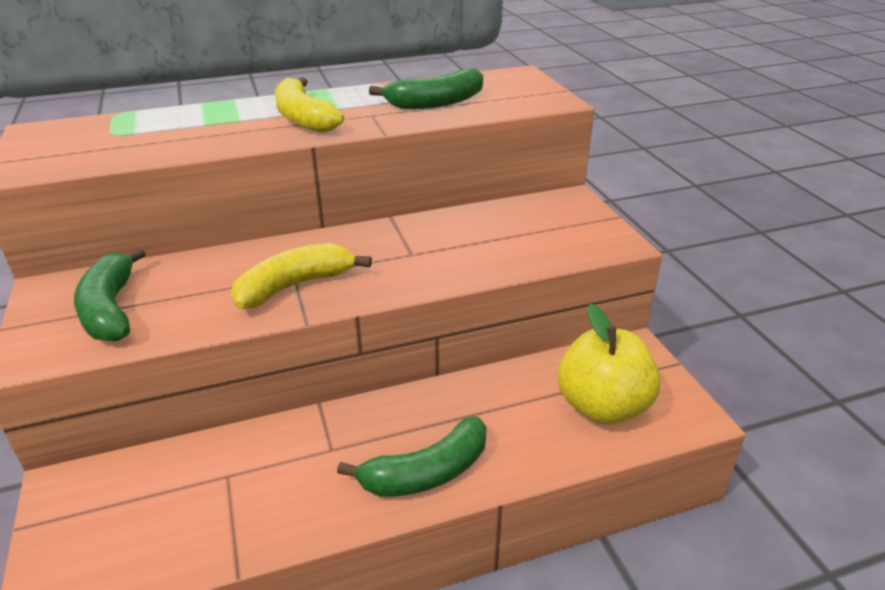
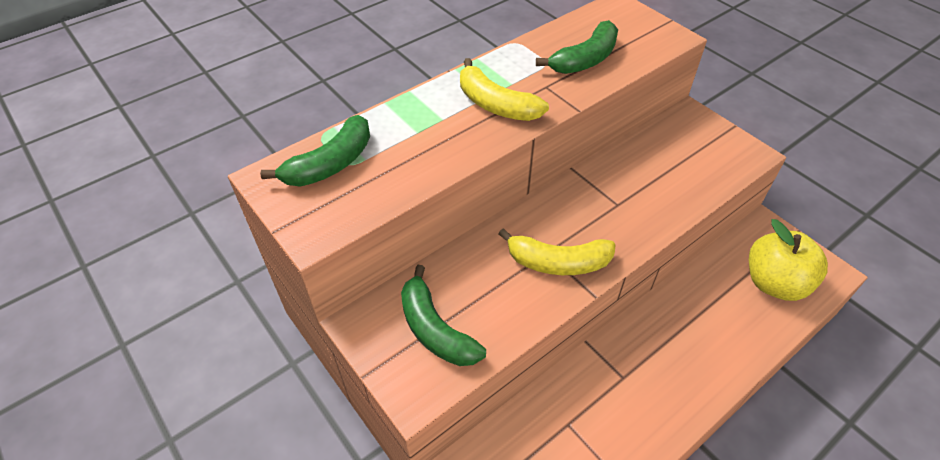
camera: 20 degrees left, 15 degrees up
(295, 286) = (558, 262): yellow banana -> yellow banana turned 120 degrees counterclockwise
(427, 472) = (699, 374): green banana -> green banana (331, 164)

